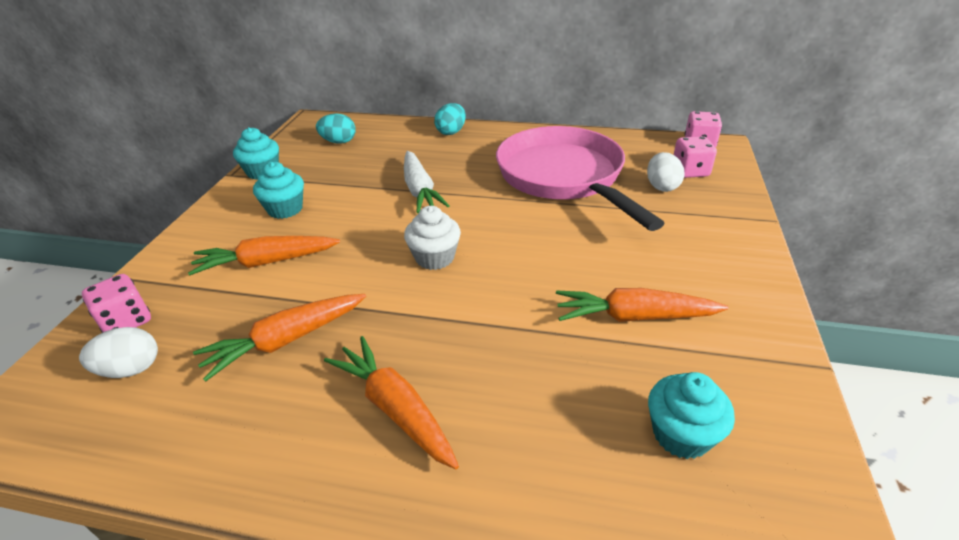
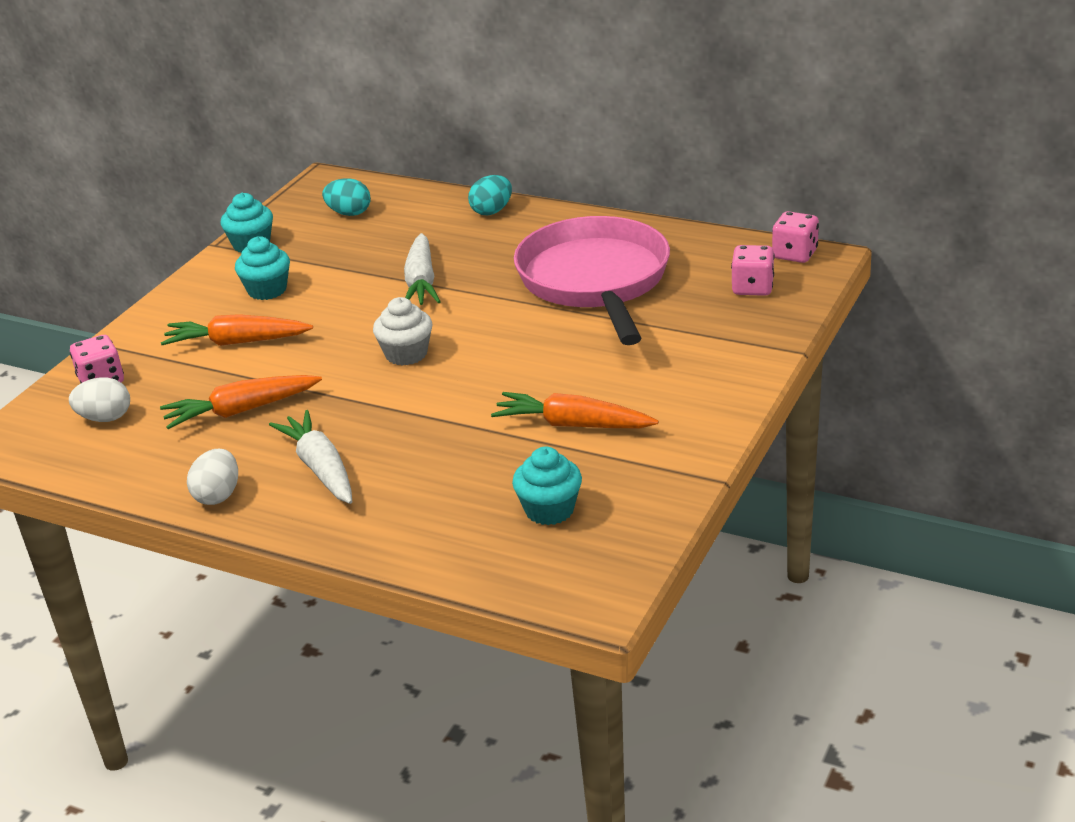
camera: 15 degrees right, 5 degrees down
(396, 409) = (321, 469): orange carrot -> white carrot
(661, 186) = (703, 303): white egg -> white egg (218, 495)

